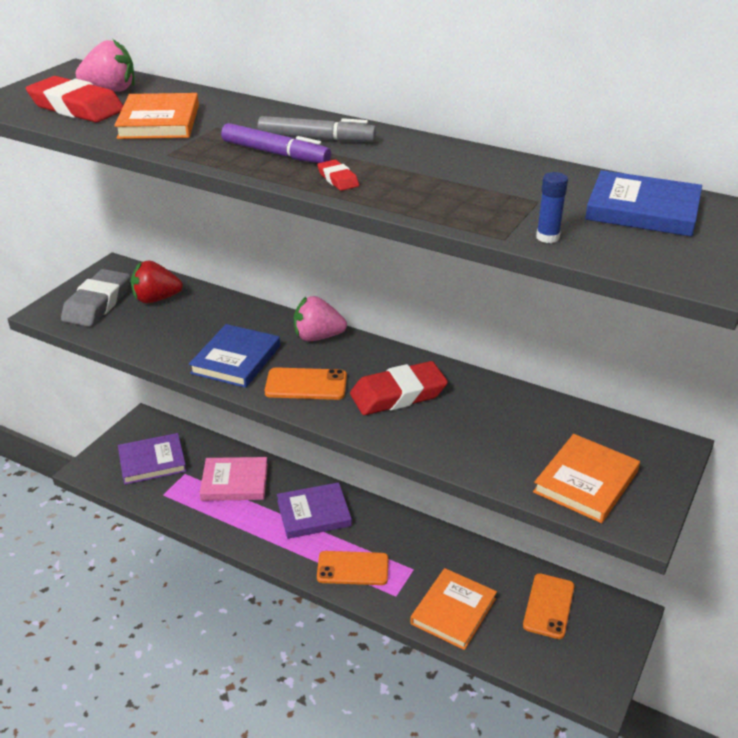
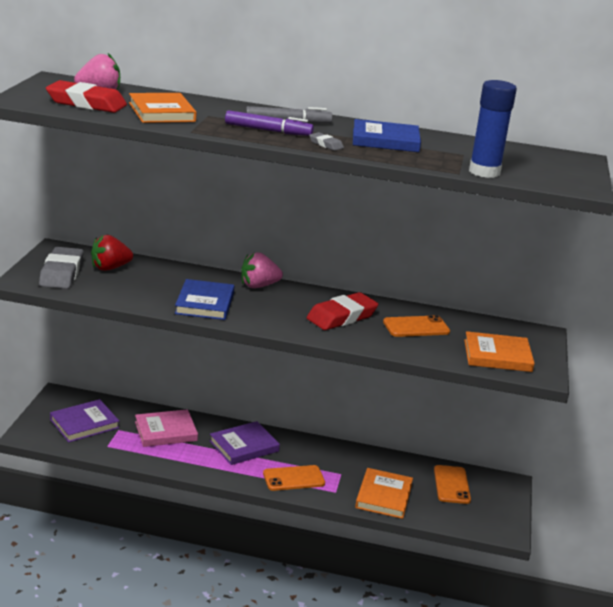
camera: 20 degrees left, 10 degrees down
(306, 384) = (270, 315): orange phone -> orange phone (416, 327)
(338, 179) = (326, 144): red eraser -> grey eraser
(547, 237) = (484, 172): blue glue stick -> blue glue stick, size x2.10
(586, 482) = (497, 356): orange book -> orange book turned 75 degrees clockwise
(642, 209) = (528, 158): blue book -> blue book (385, 140)

